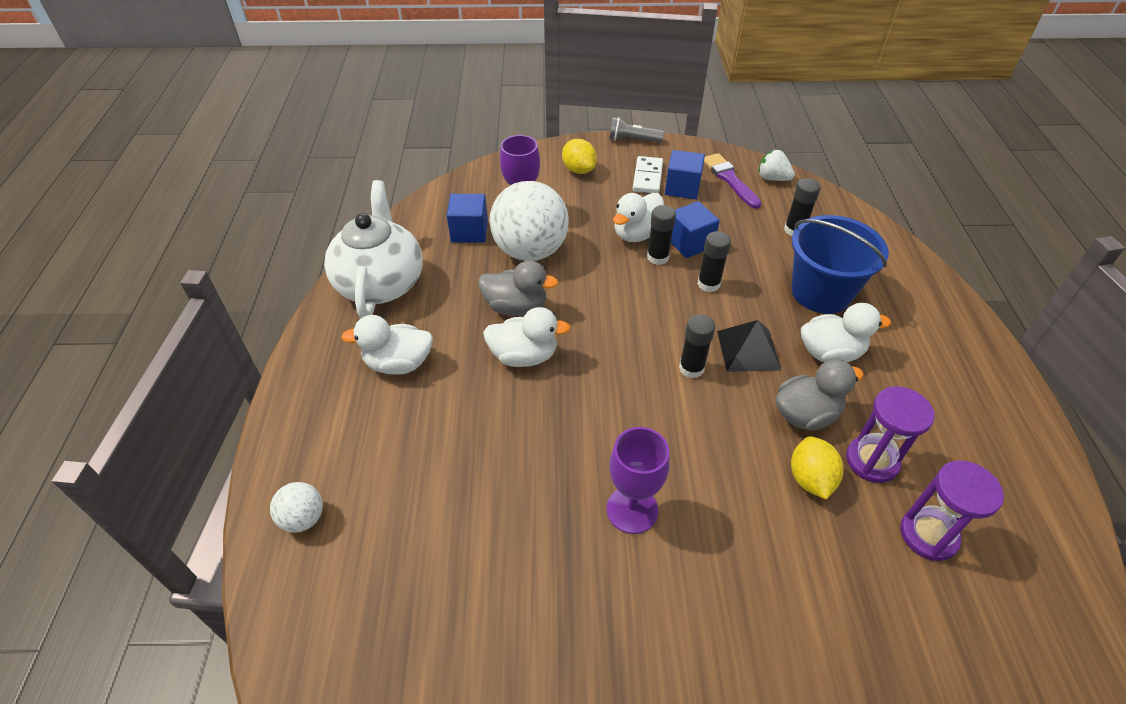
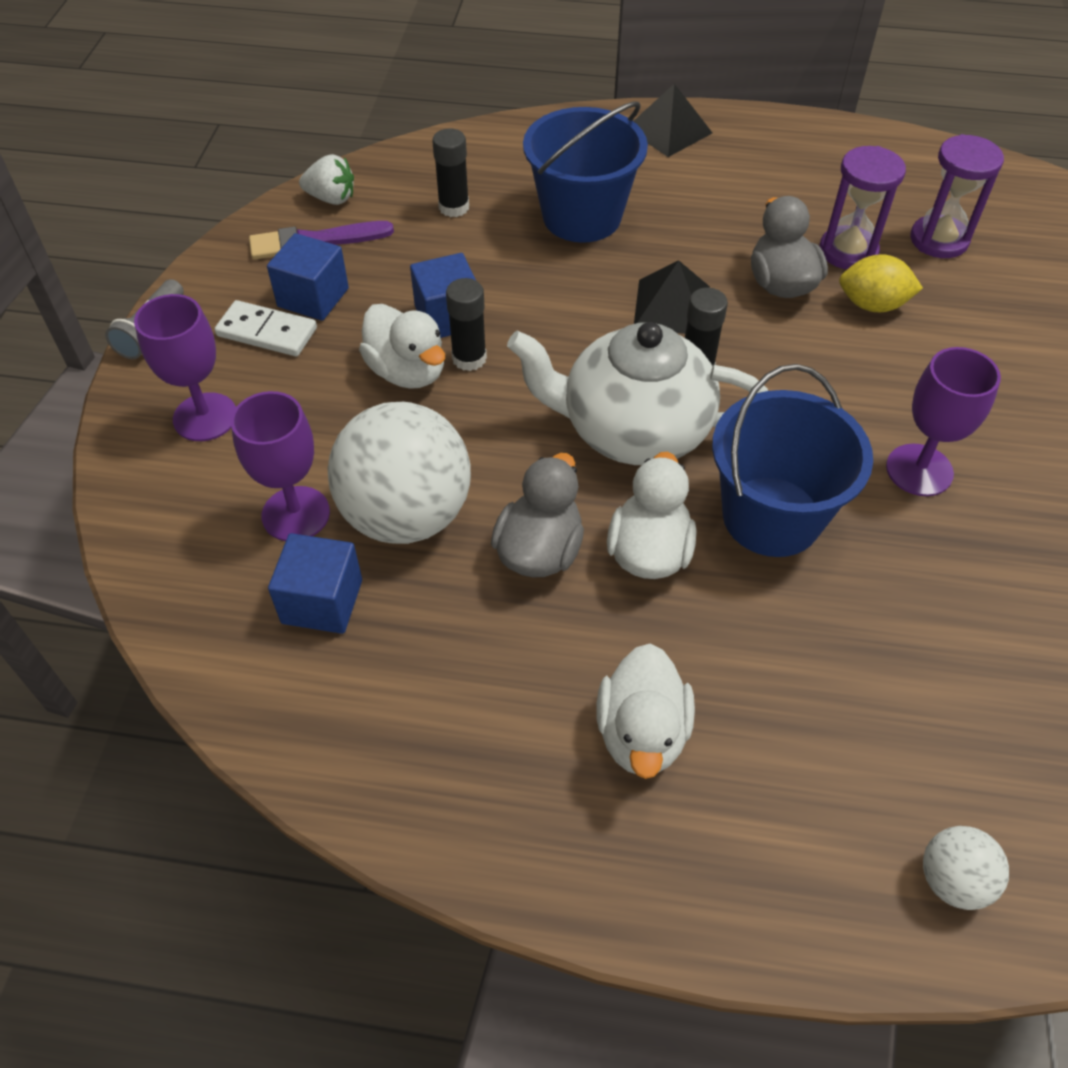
camera: 80 degrees left, 5 degrees up
(381, 283) = (428, 760): white teapot -> white teapot (633, 430)
(565, 417) = (771, 516): none -> blue bucket
(579, 170) = (205, 417): yellow lemon -> purple goblet
(708, 284) = (540, 316): black glue stick -> none
(772, 178) = (331, 198): white strawberry -> white strawberry turned 120 degrees counterclockwise
(830, 353) = (687, 238): white duck -> none
(960, 331) = (669, 130): none -> black pyramid

